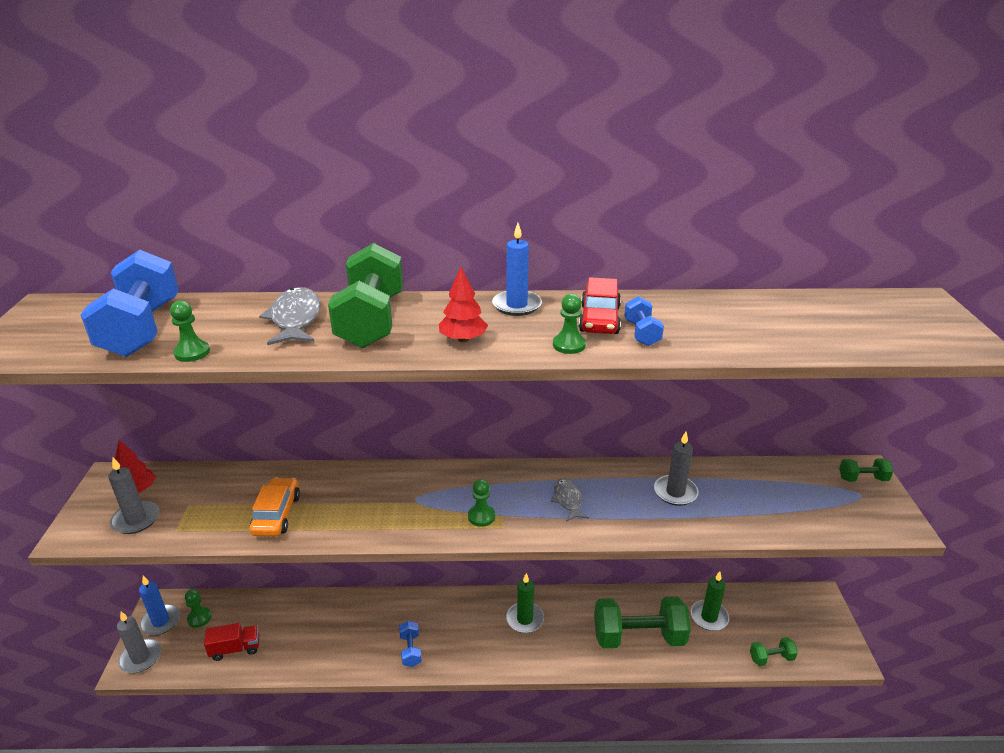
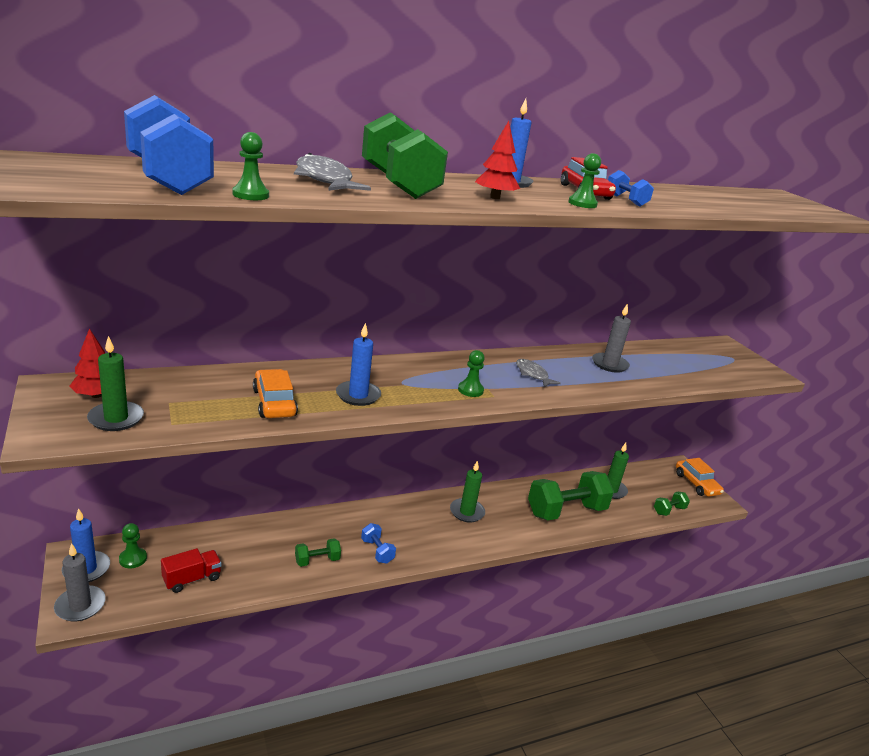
camera: 25 degrees left, 5 degrees down
(136, 519) = (116, 418): grey candle -> green candle
(360, 512) = (358, 395): none -> blue candle
(830, 626) = (696, 484): none -> orange car
(862, 479) = (727, 349): green dumbbell -> green dumbbell (317, 560)

